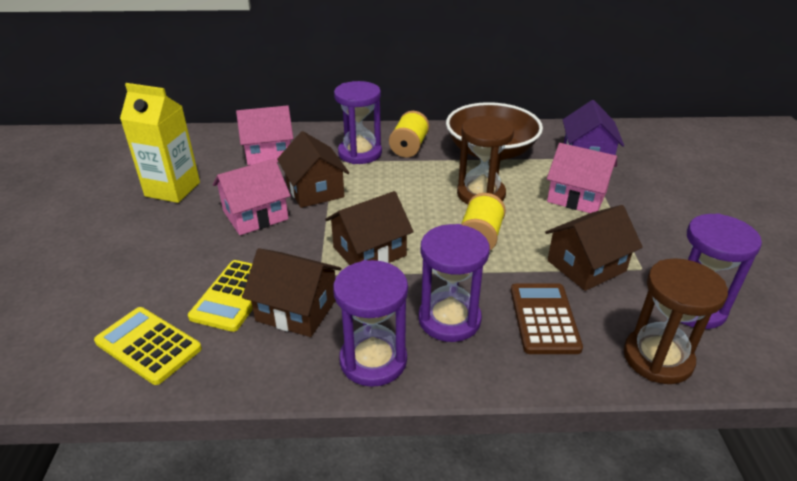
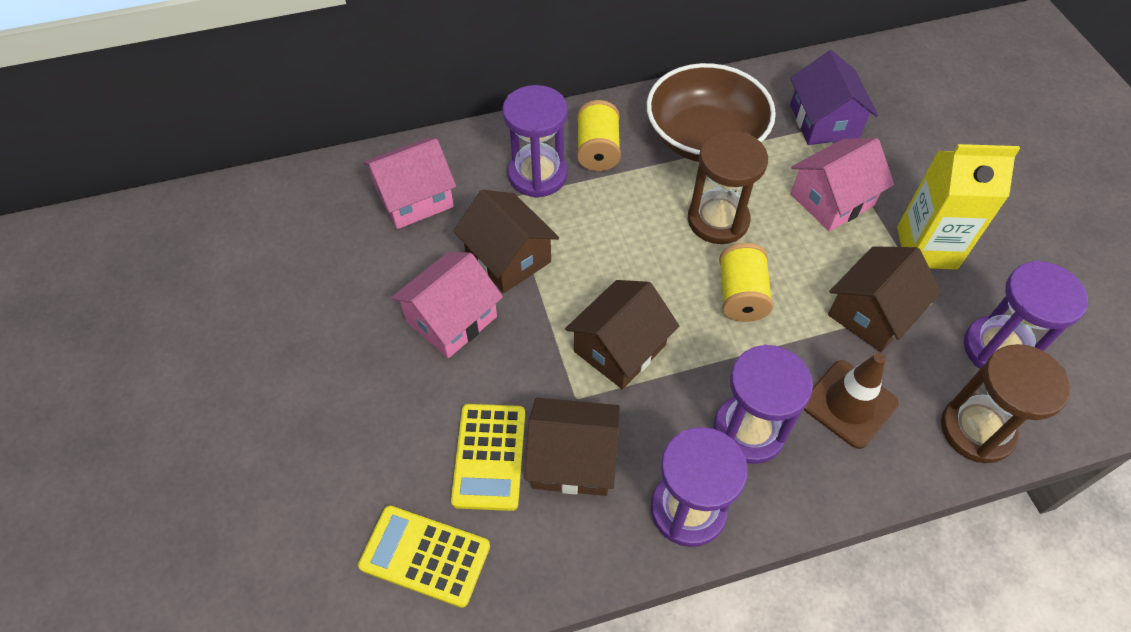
camera: 15 degrees left, 20 degrees up
(172, 189) = (317, 296): yellow carton -> yellow carton (926, 248)
(544, 318) = (849, 404): brown calculator -> brown traffic cone
(577, 196) = (832, 200): pink house -> pink house turned 45 degrees counterclockwise

